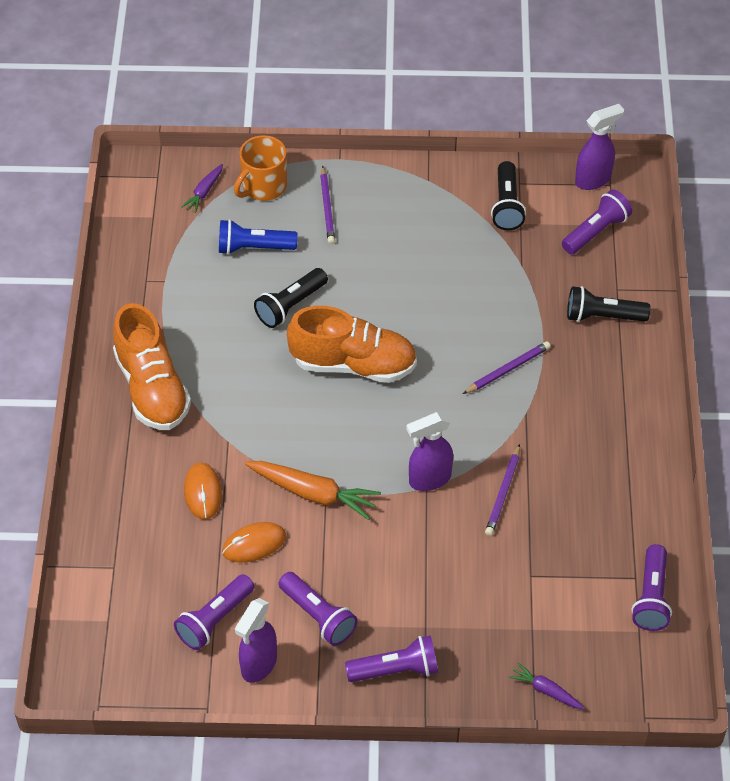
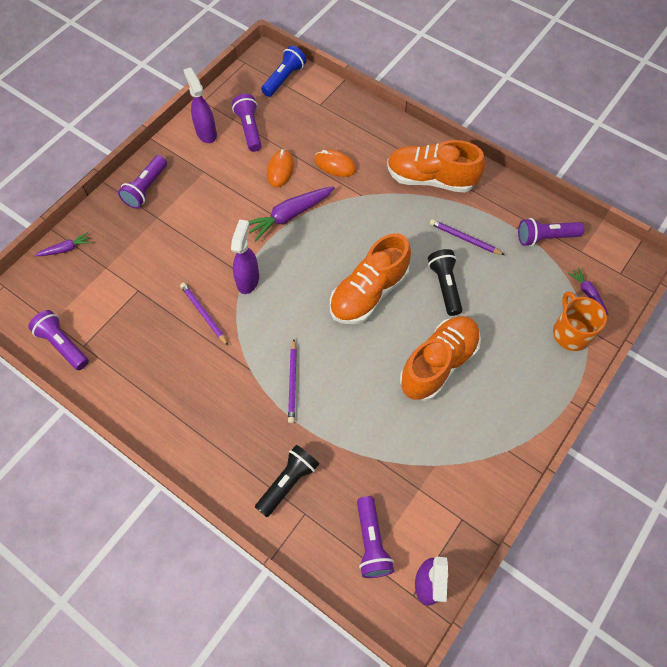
camera: 125 degrees right, 10 degrees up
(253, 247) = (513, 294): blue flashlight -> blue flashlight (284, 79)
(314, 493) = (289, 216): orange carrot -> purple carrot
(318, 616) = (209, 173): purple flashlight -> purple flashlight (545, 237)
(327, 207) = (523, 361): purple pencil -> purple pencil (464, 239)
(386, 268) = (438, 364): none -> orange shoe
(506, 205) = (444, 491): black flashlight -> none

